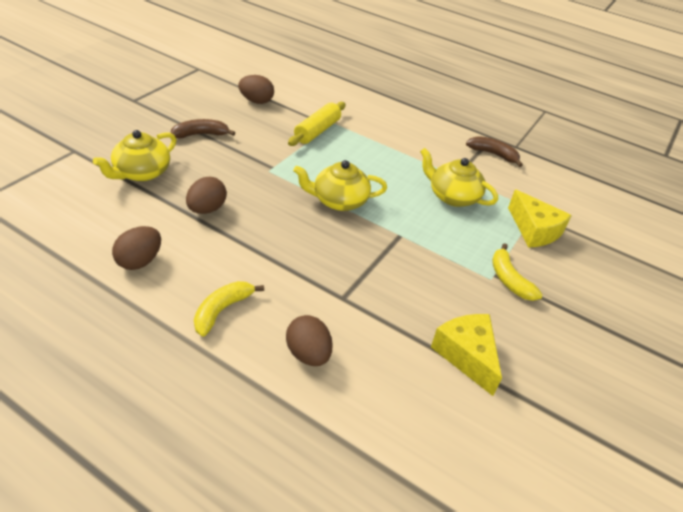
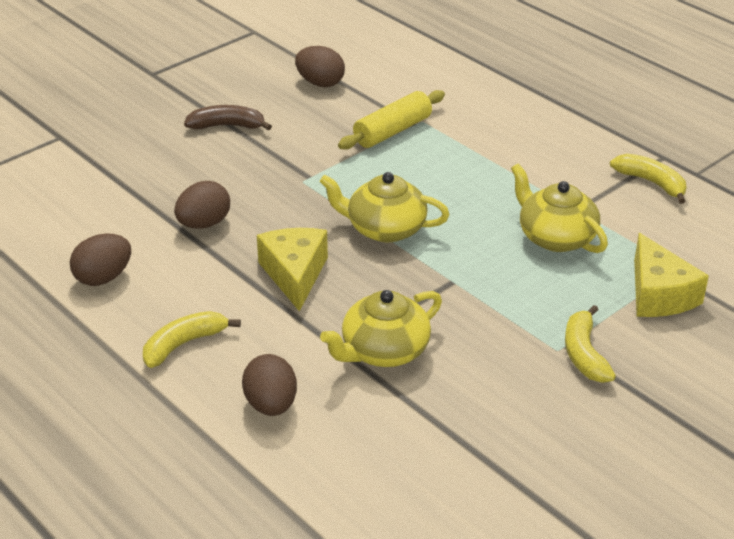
camera: 20 degrees right, 5 degrees down
(141, 172) = (135, 171): yellow teapot -> yellow teapot (383, 351)
(466, 355) = (475, 435): yellow cheese -> yellow cheese (295, 275)
(493, 154) = (651, 183): brown banana -> yellow banana

